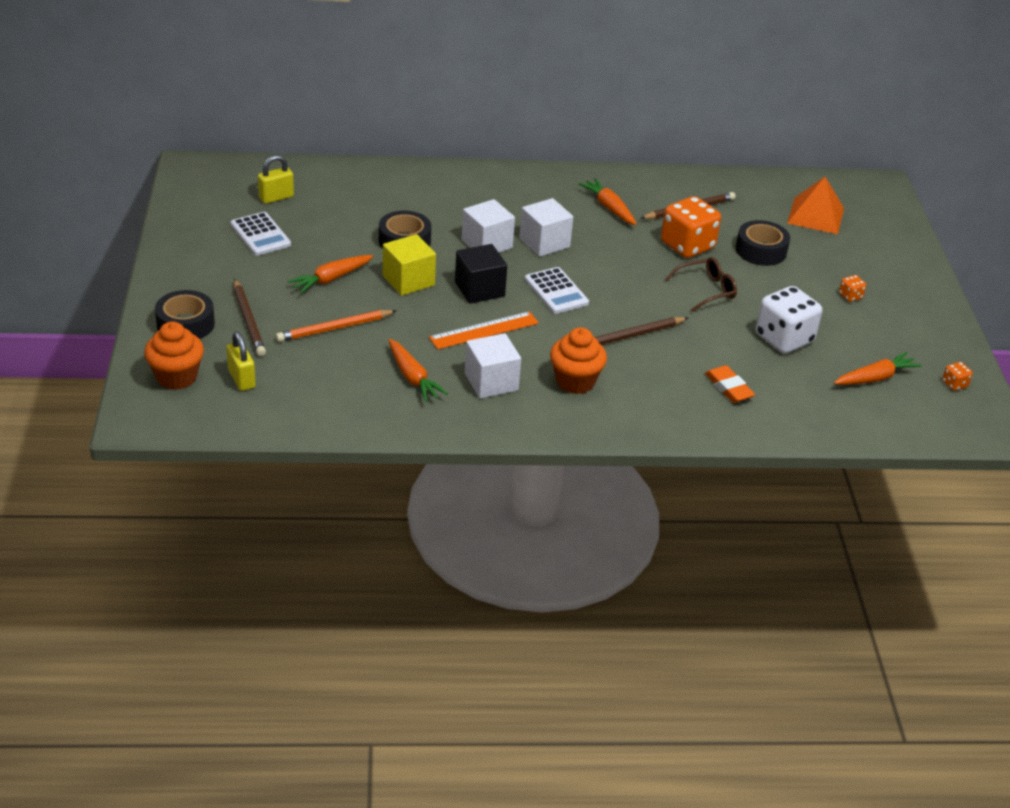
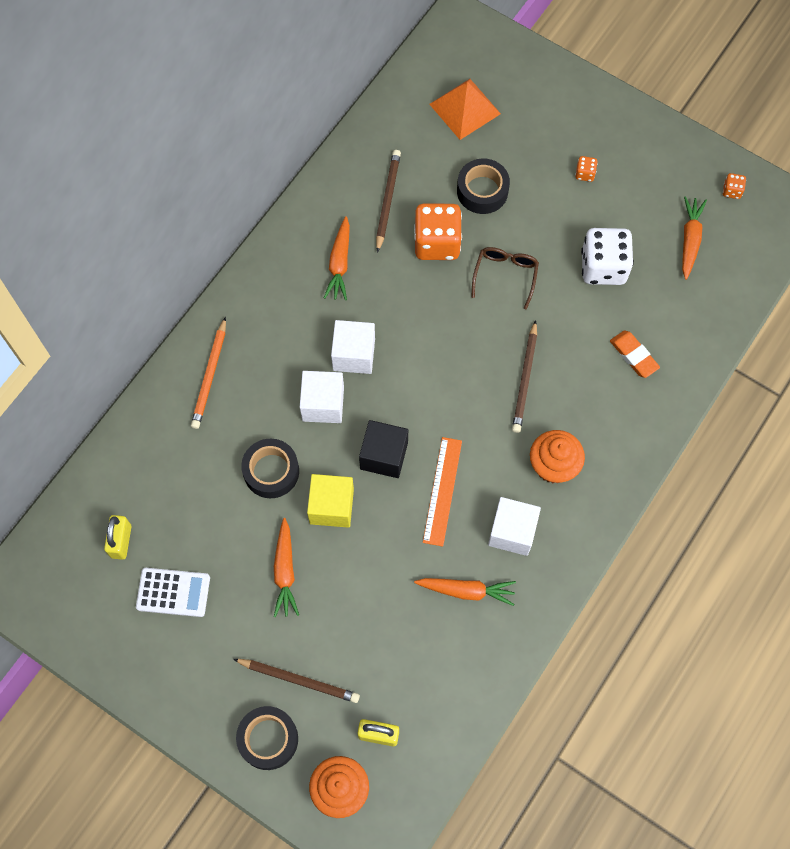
camera: 50 degrees left, 30 degrees up
(334, 328) = (359, 613): orange pencil -> orange pencil (210, 375)
(556, 291) = (428, 395): white calculator -> none
(609, 208) = (340, 263): orange carrot -> orange carrot turned 90 degrees counterclockwise
(728, 388) = (633, 355): orange eraser -> orange eraser turned 45 degrees clockwise

